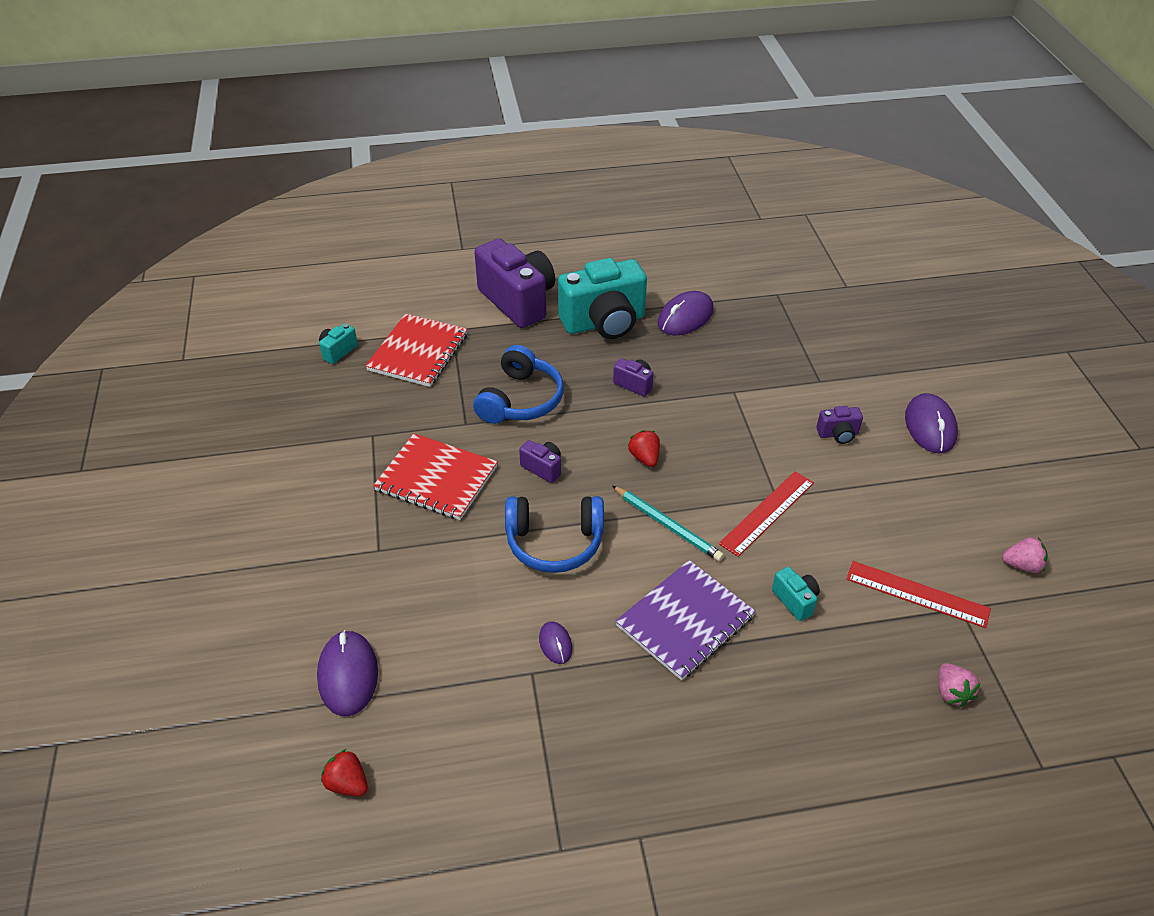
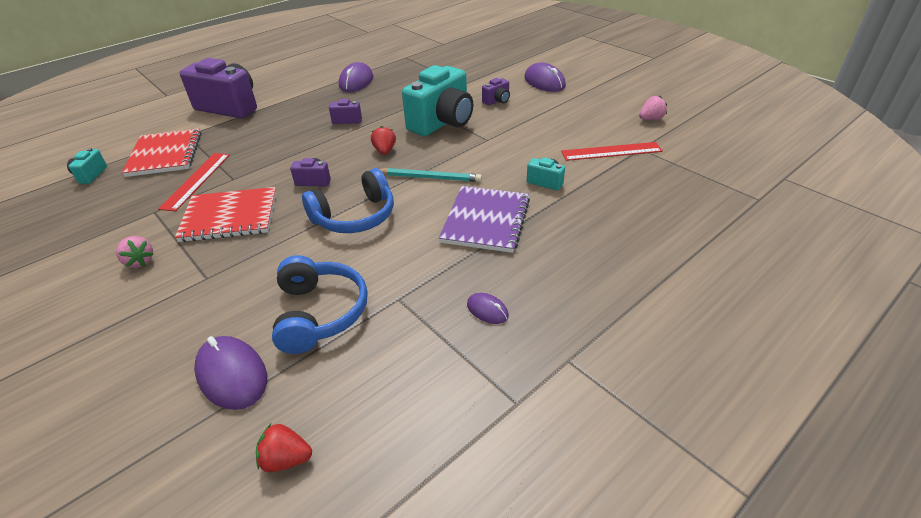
camera: 30 degrees left, 5 degrees down
(521, 400) = (269, 153): blue headphones -> blue headphones (320, 313)
(555, 644) = (403, 273): purple mouse -> purple mouse (487, 310)
(604, 323) = (302, 99): turquoise camera -> turquoise camera (442, 123)
(644, 457) = (384, 151): red strawberry -> red strawberry turned 45 degrees clockwise
(767, 513) = (489, 148): red ruler -> red ruler (196, 180)
(951, 692) = (676, 187): pink strawberry -> pink strawberry (140, 261)

